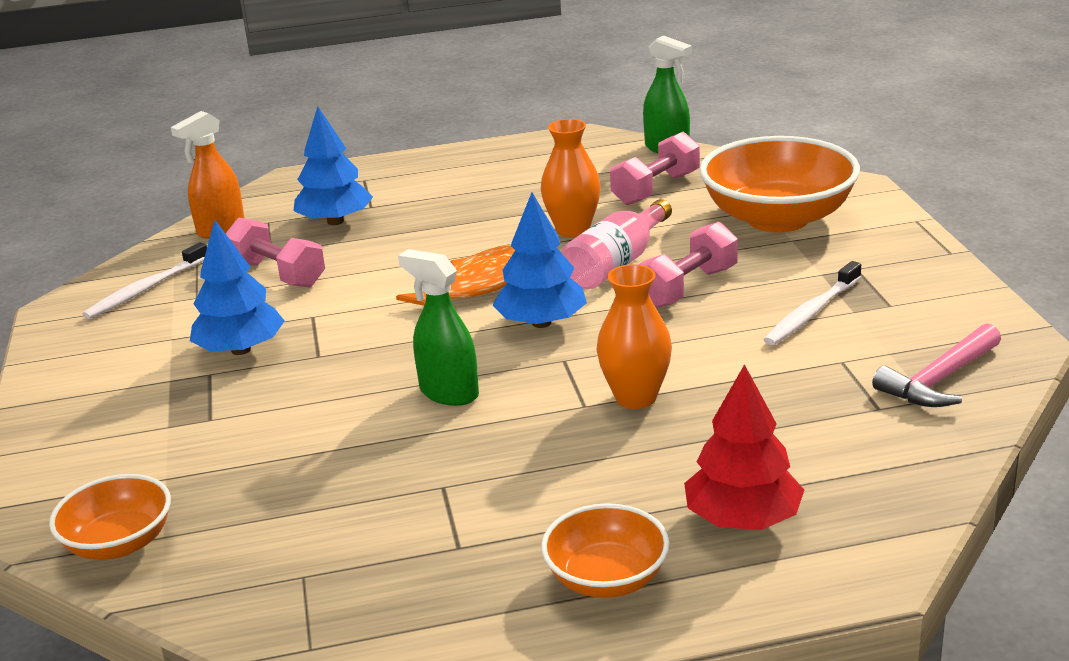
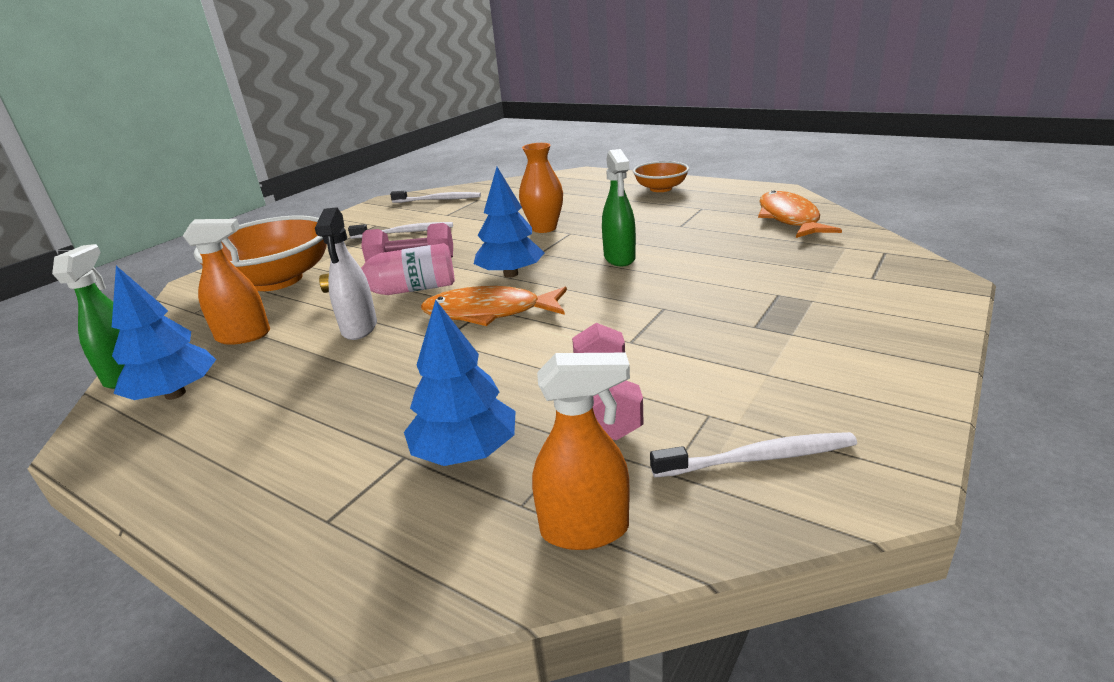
camera: 135 degrees left, 0 degrees up
(119, 543) = (874, 250): orange bowl -> none
(241, 350) = (714, 335): blue tree -> blue tree (175, 394)
(283, 575) = (789, 219): none -> orange fish
(573, 230) = (359, 328): orange vase -> white spray bottle
(656, 189) = (244, 336): pink dumbbell -> orange spray bottle
(743, 519) = (589, 189): red tree -> none
(939, 380) = (438, 200): pink hammer -> white toothbrush

